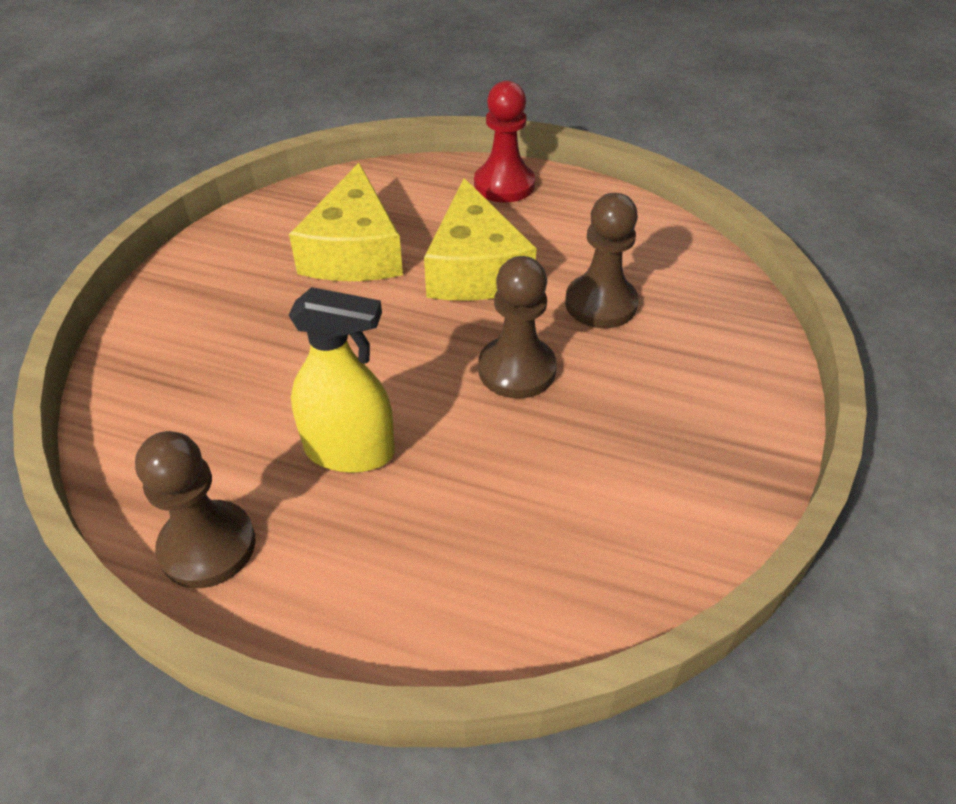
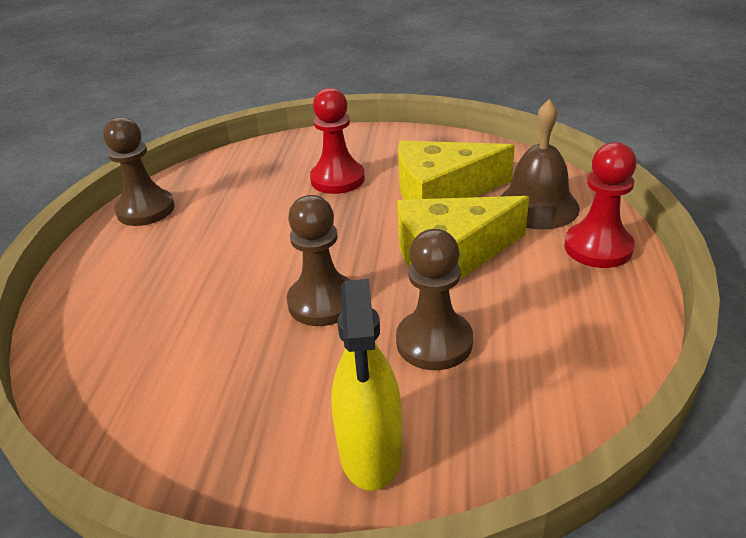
camera: 80 degrees right, 10 degrees down
(267, 327) = (337, 179): none -> red pawn
(349, 451) = (222, 240): yellow spray bottle -> yellow spray bottle (371, 451)
(420, 198) = (537, 206): none -> brown bell

